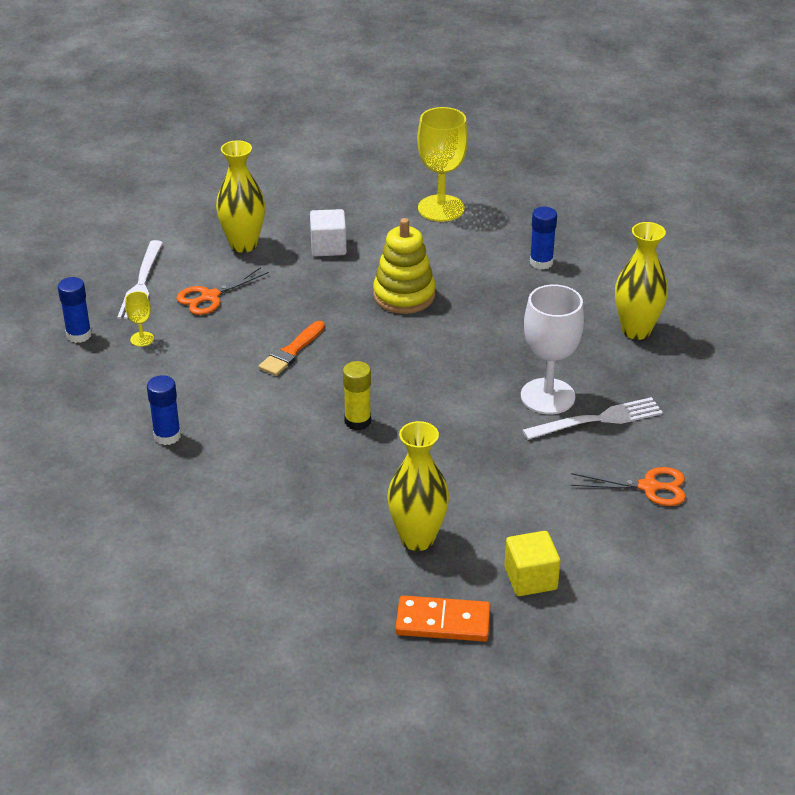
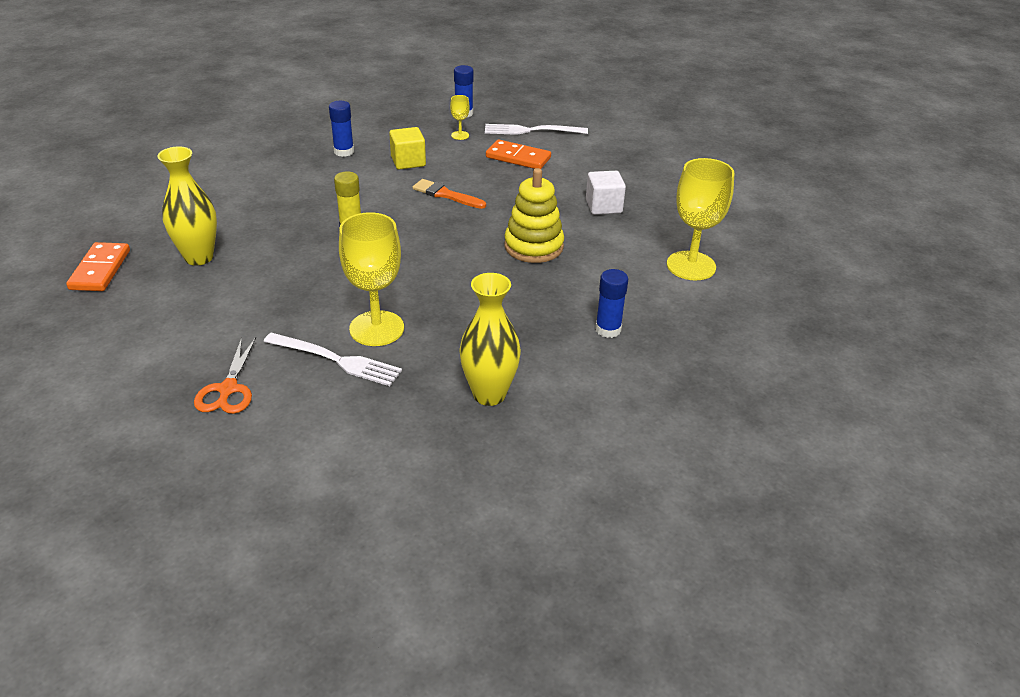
camera: 85 degrees right, 0 degrees up
(210, 297) = (518, 157): orange scissors -> orange domino
(243, 245) = (596, 167): yellow vase -> none
(530, 578) = (130, 313): yellow cube -> yellow cube (408, 161)
(547, 396) = (376, 328): white goblet -> yellow goblet
(598, 419) = (337, 360): white fork -> white fork turned 45 degrees counterclockwise

